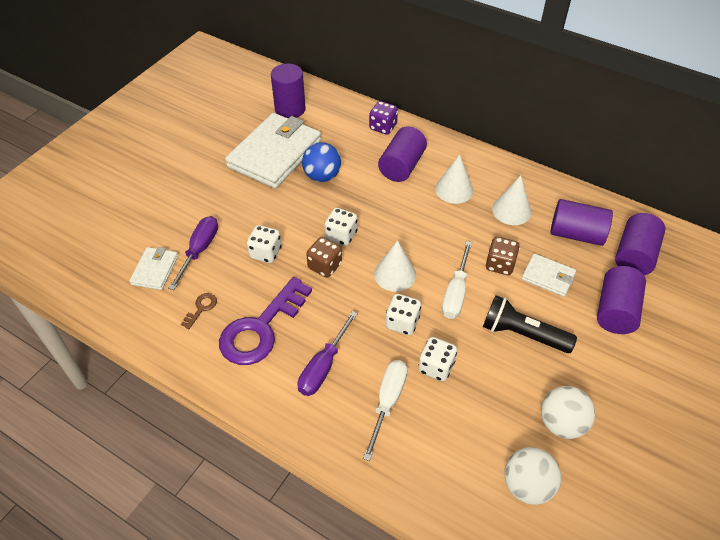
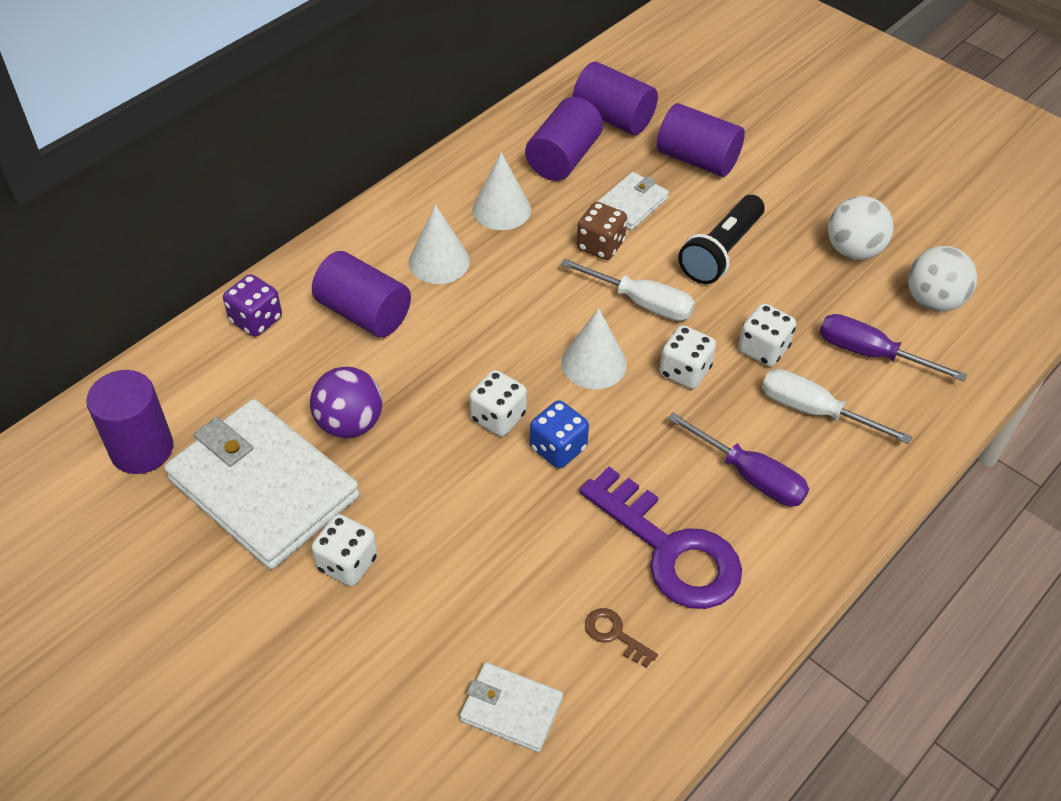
camera: 80 degrees left, 0 degrees up
(199, 250) = (479, 630): purple screwdriver -> purple screwdriver (870, 353)
(265, 253) = (510, 527): white dice -> white dice (347, 563)
(322, 176) = (350, 424): blue ball -> purple ball
(324, 266) = (558, 448): brown dice -> blue dice

